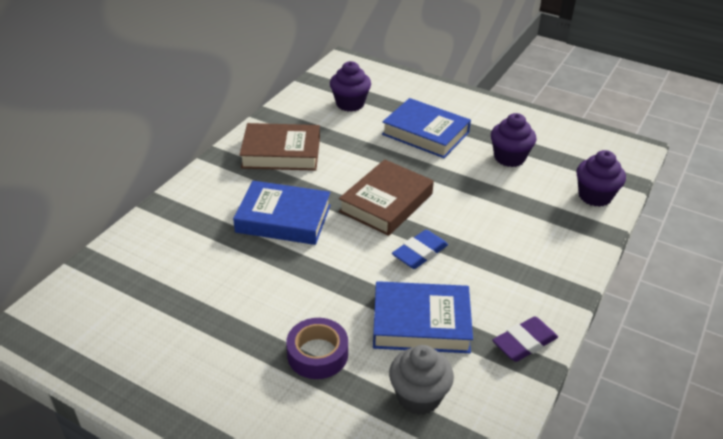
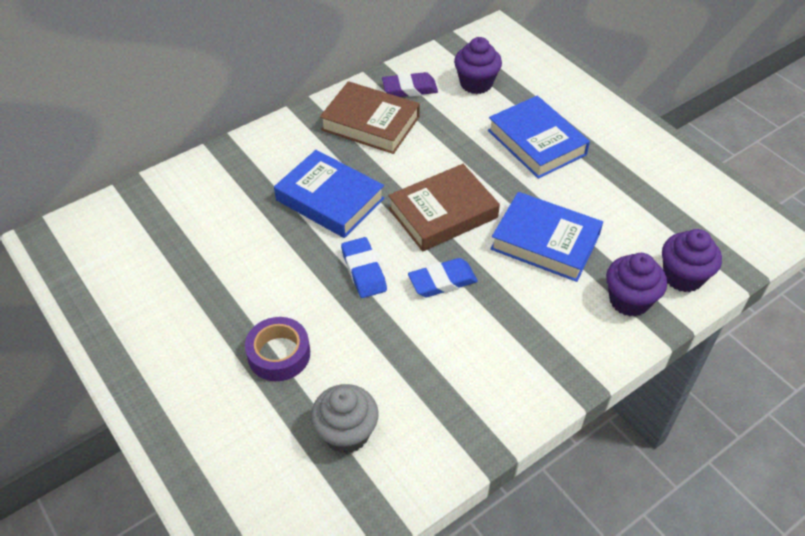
camera: 25 degrees right, 10 degrees up
(349, 265) = (364, 271): none -> blue eraser
(421, 323) = (396, 358): blue book -> blue book (545, 242)
(509, 158) = (613, 199): purple cupcake -> purple cupcake (629, 300)
(524, 342) = (487, 417): purple eraser -> purple eraser (409, 89)

